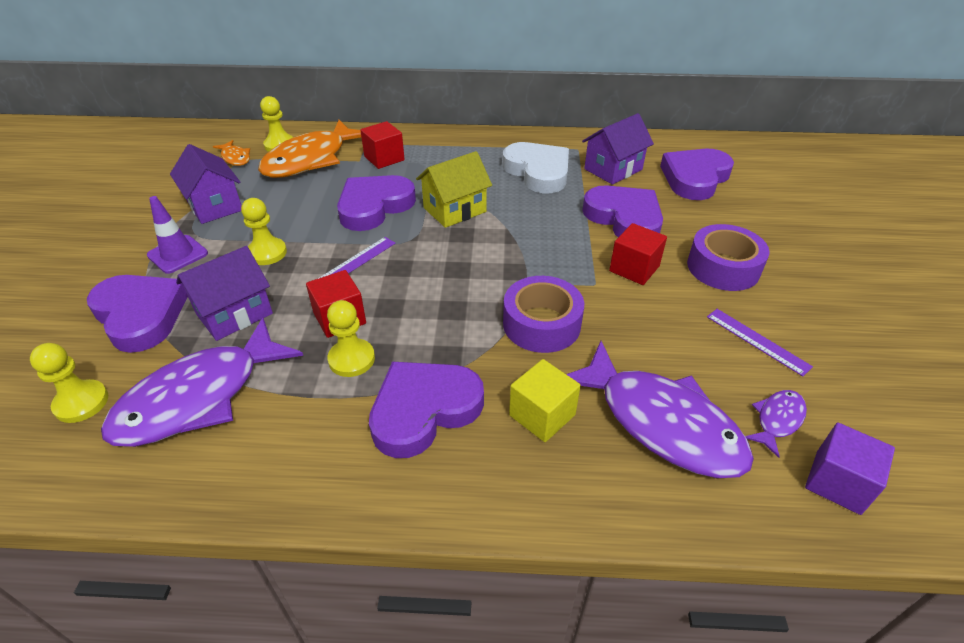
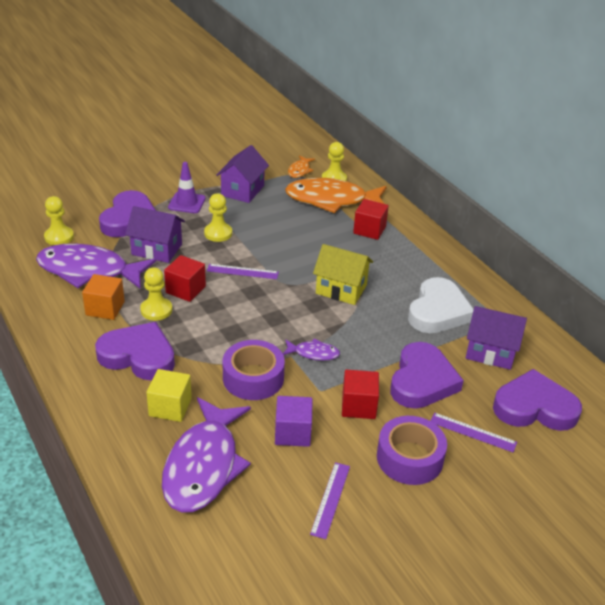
camera: 55 degrees right, 5 degrees down
(297, 409) = (105, 308): none -> orange cube
(374, 206) = (307, 252): purple heart -> none
(708, 220) = (472, 432): none -> purple ruler
(777, 420) = (250, 528): purple fish -> purple fish (313, 353)
(837, 482) = (212, 572): purple cube -> purple cube (293, 433)

